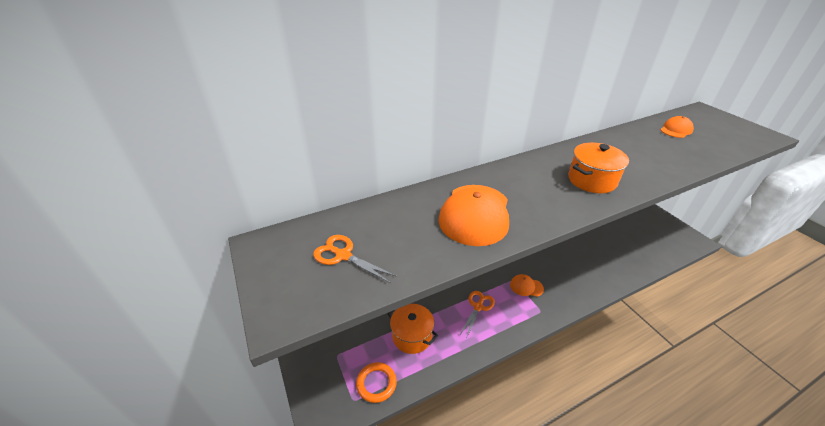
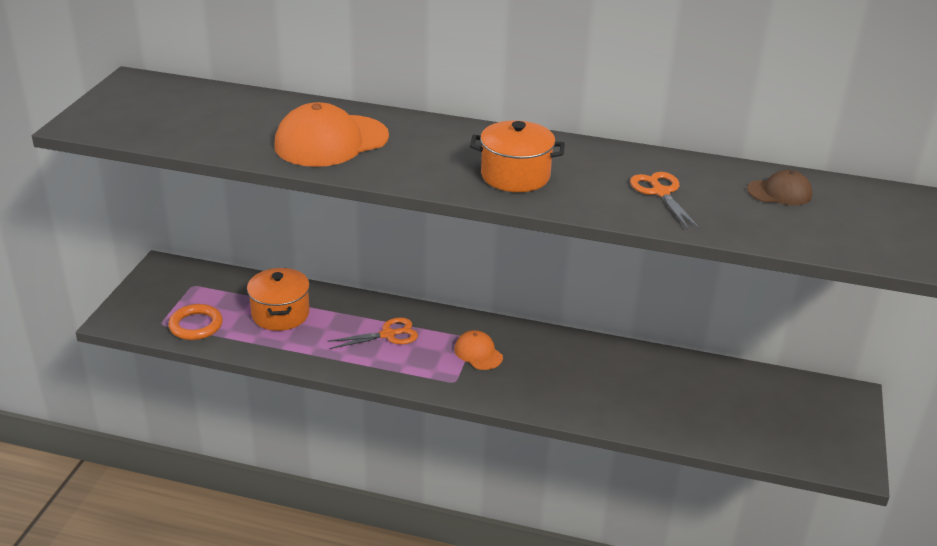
camera: 40 degrees right, 5 degrees down
(343, 255) = (175, 114): orange scissors -> orange scissors (660, 192)
(676, 130) = (779, 192): orange cap -> brown cap

